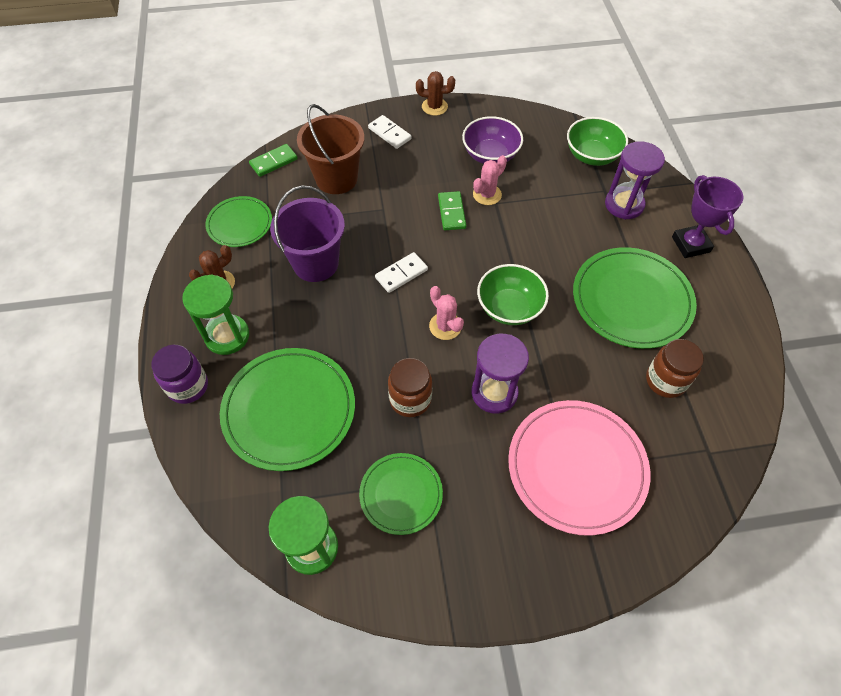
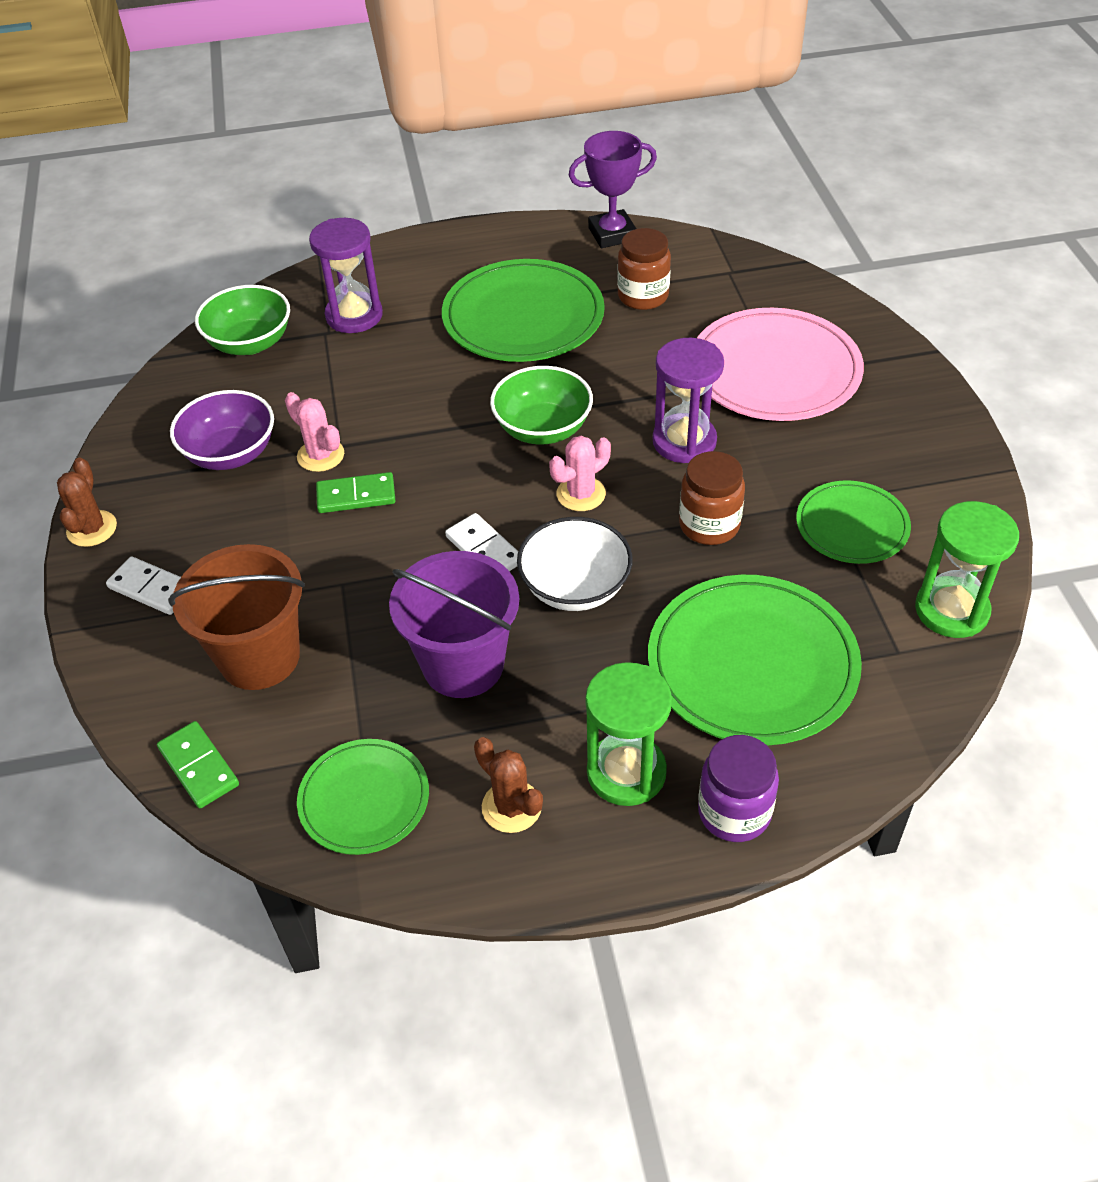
camera: 90 degrees left, 10 degrees down
(365, 319) = (575, 587): none -> white bowl
(389, 133) = (151, 588): white domino -> white domino turned 75 degrees clockwise
(690, 244) = (429, 263): purple trophy -> purple trophy (612, 234)

